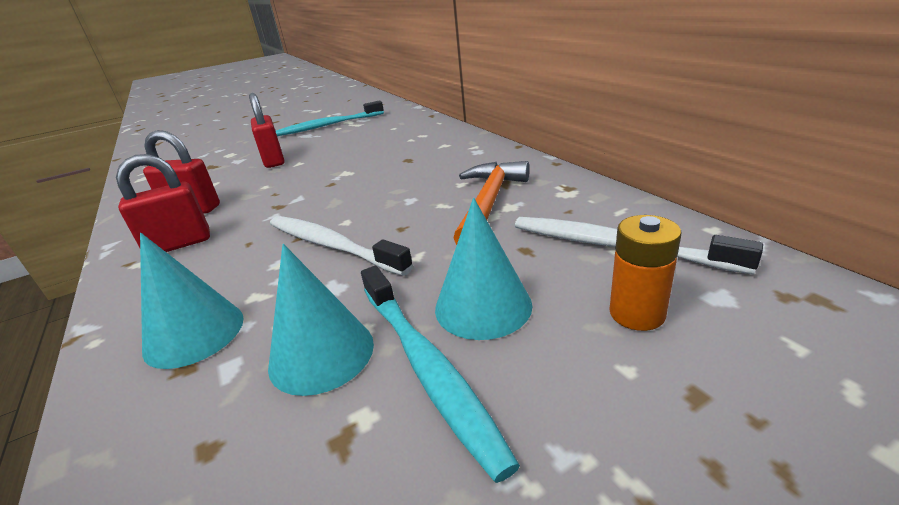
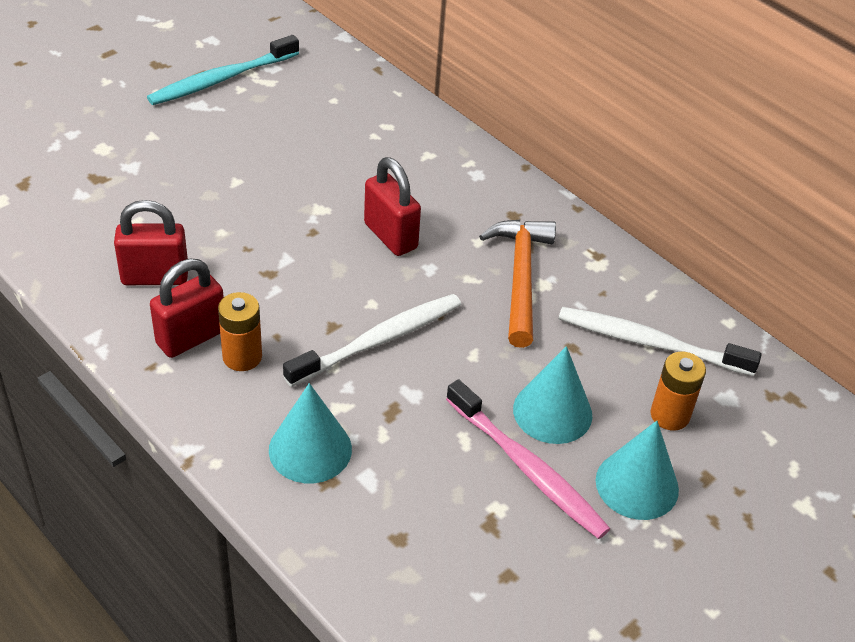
camera: 20 degrees left, 15 degrees up
(205, 257) = (242, 357): none -> orange battery
(273, 161) = (193, 173): red padlock -> red padlock (390, 236)
(321, 354) = (439, 462): turquoise cone -> turquoise cone (637, 484)
(332, 246) = (378, 341): white toothbrush -> white toothbrush turned 120 degrees clockwise
(426, 366) = (527, 468): turquoise toothbrush -> pink toothbrush

